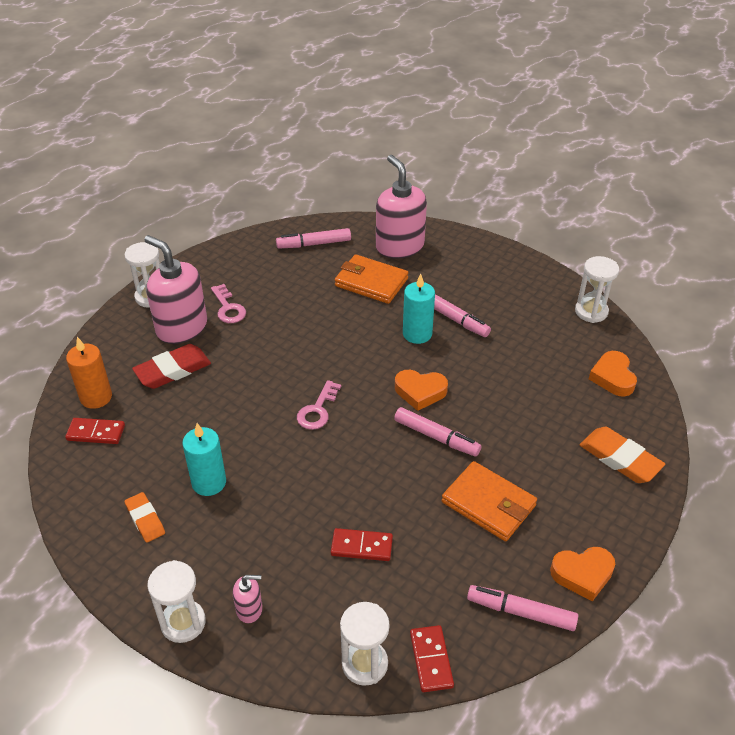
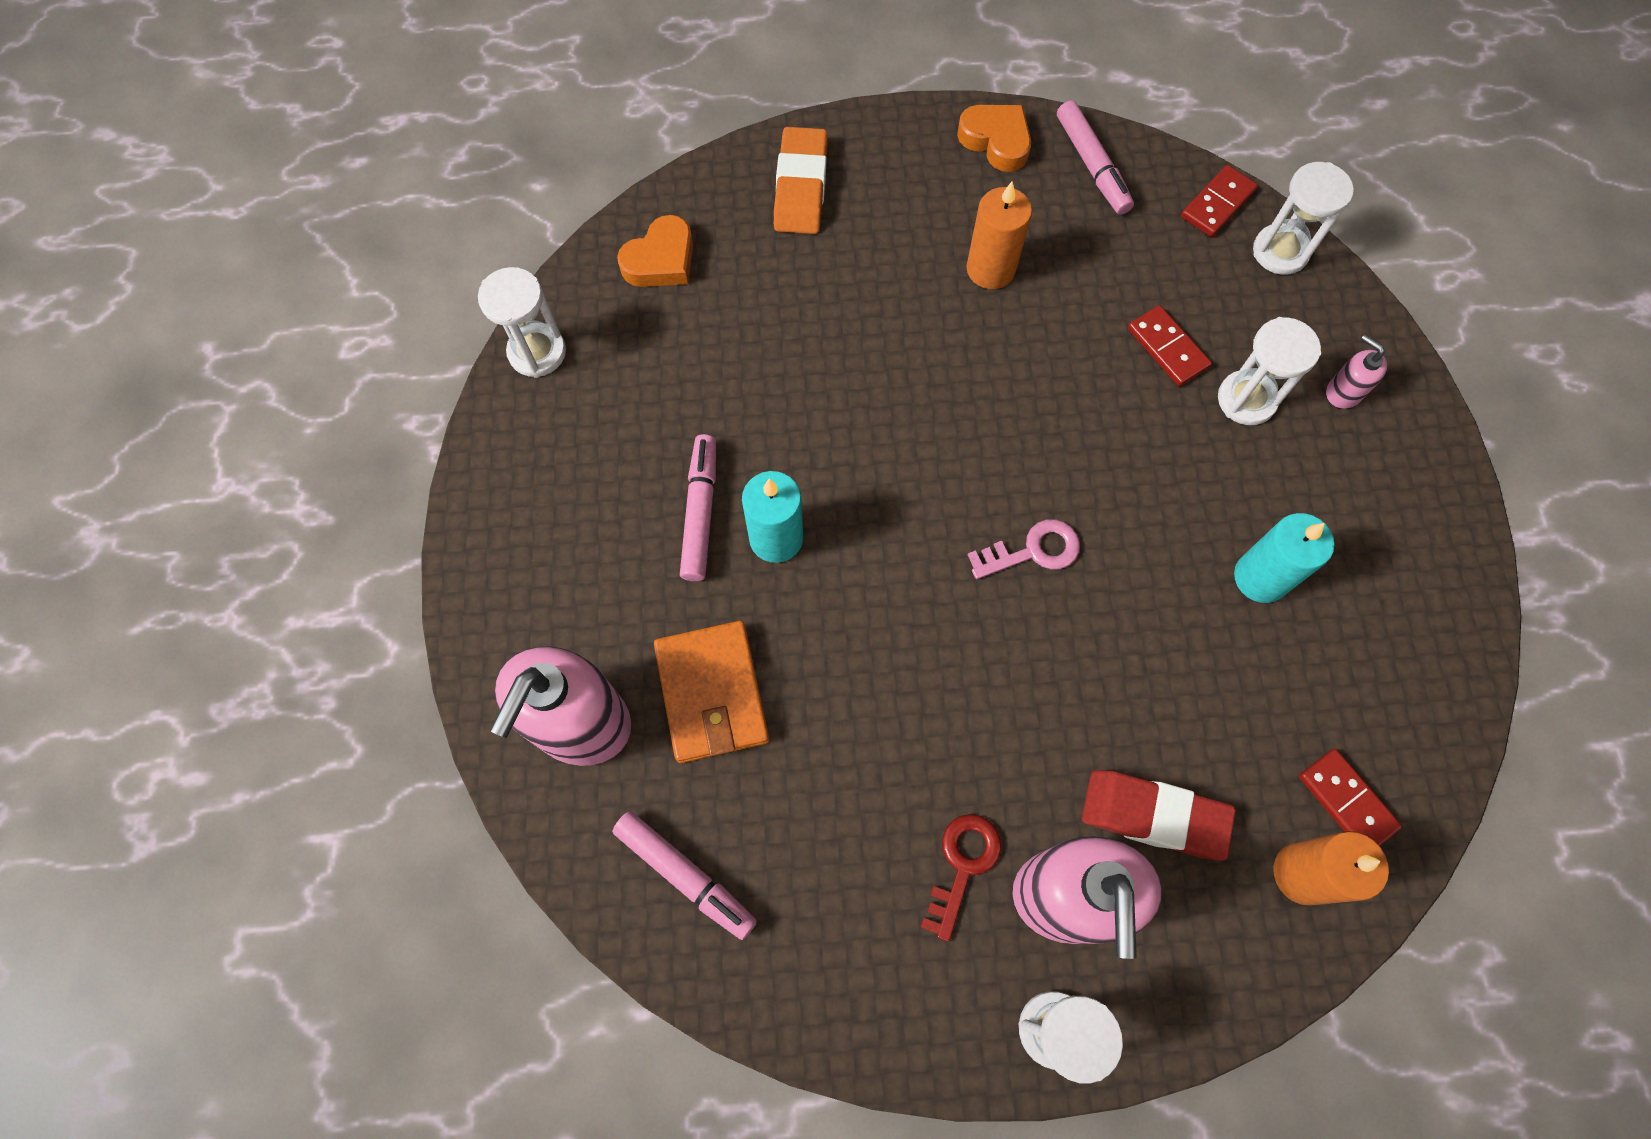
camera: 130 degrees left, 25 degrees up
(145, 519) = (1376, 599): orange eraser -> none
(183, 623) = (1423, 440): white hourglass -> white hourglass (1246, 400)
(228, 308) = (962, 866): pink key -> red key
(420, 392) = (886, 454): orange heart -> none
(436, 437) = (944, 383): pink marker -> none
(488, 504) = (990, 269): orange wallet -> orange candle

